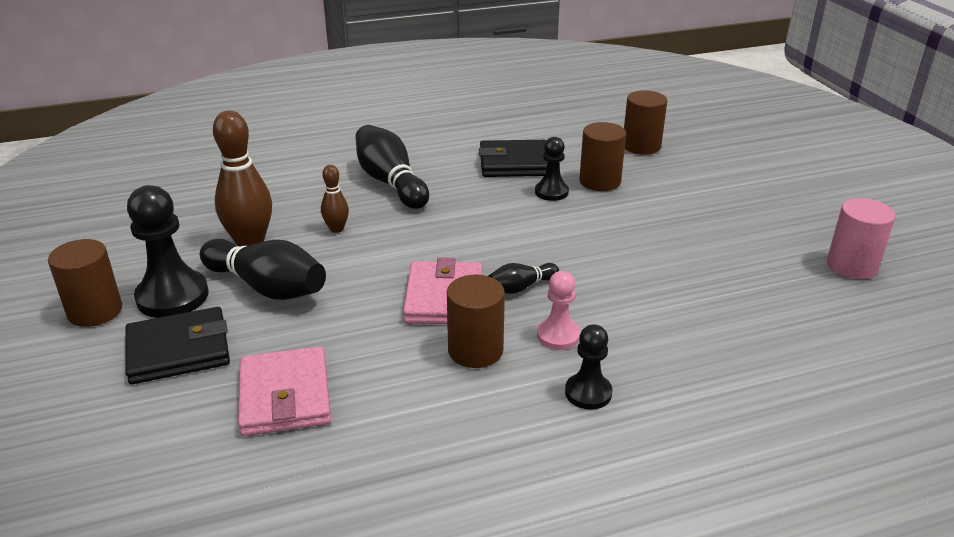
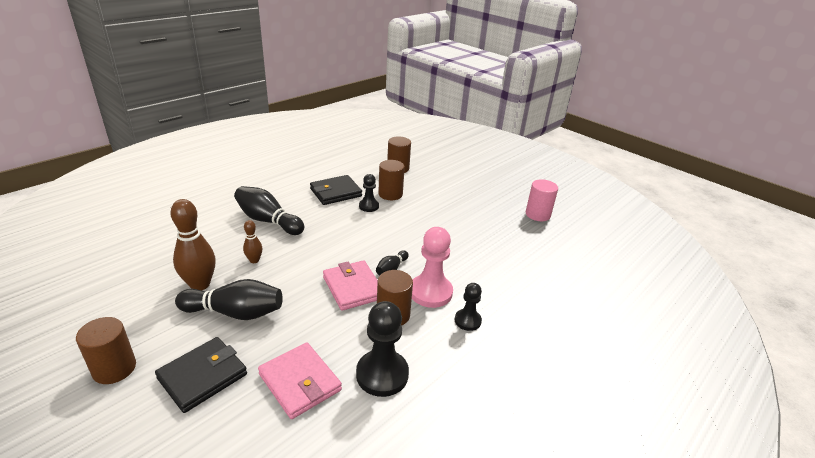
camera: 30 degrees left, 0 degrees up
(172, 296) = (169, 339): black pawn -> black pawn (382, 374)
(558, 336) = (430, 292): pink pawn -> pink pawn, size x1.72

